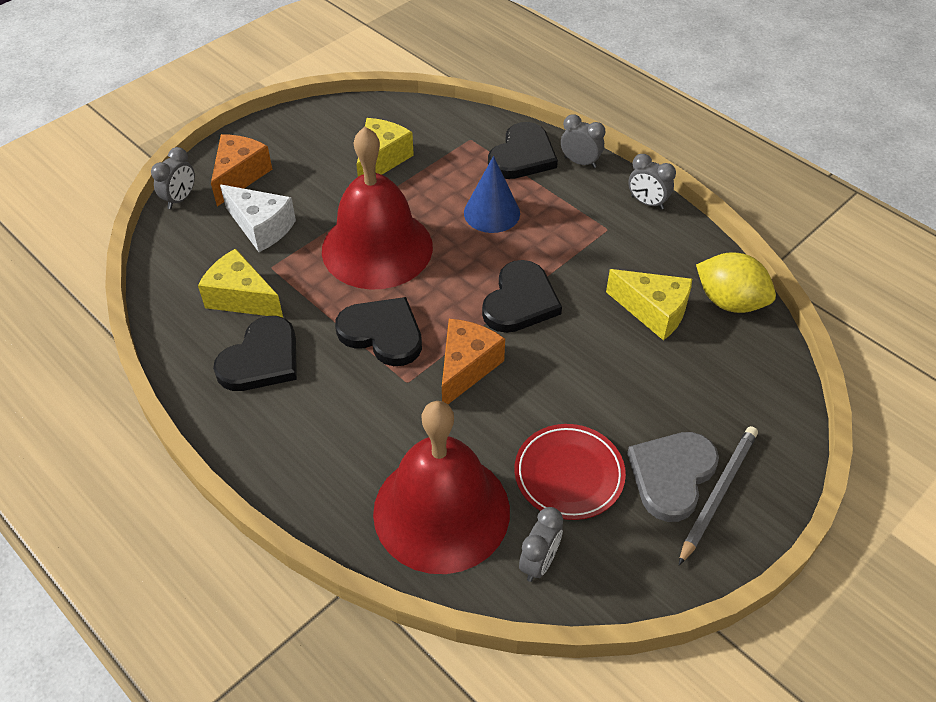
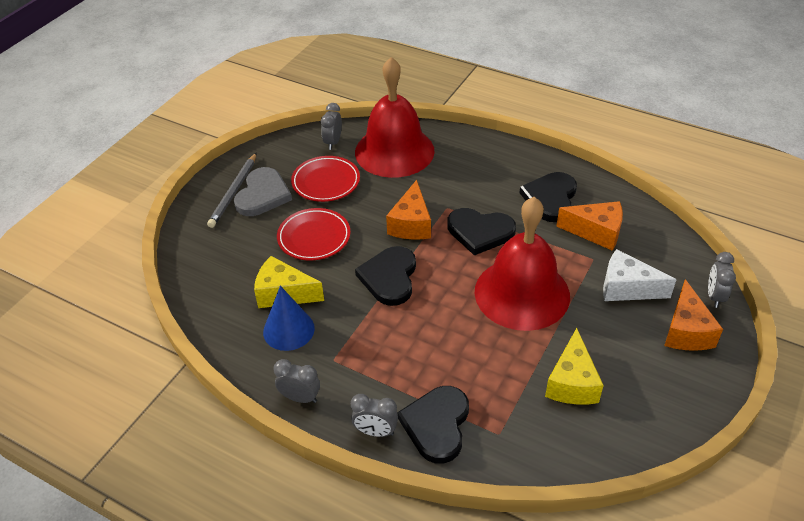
camera: 165 degrees right, 5 degrees down
(241, 297) = (596, 232): yellow cheese -> orange cheese
(491, 213) = (441, 350): blue cone -> blue cone (288, 330)
(604, 380) = (314, 237): none -> red plate
(730, 301) = (222, 316): yellow lemon -> none

